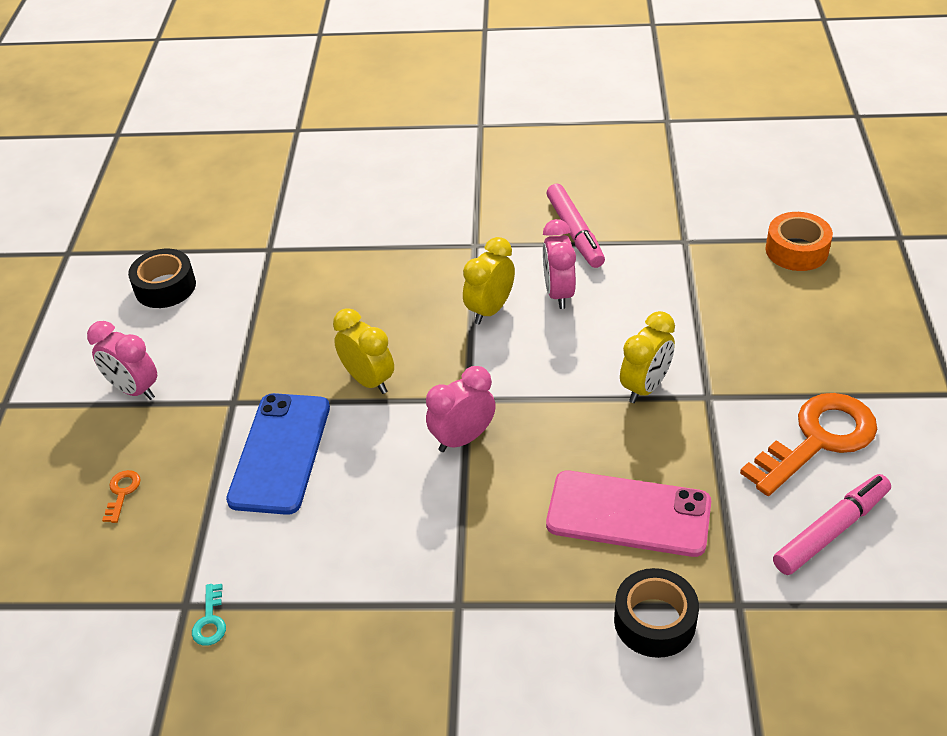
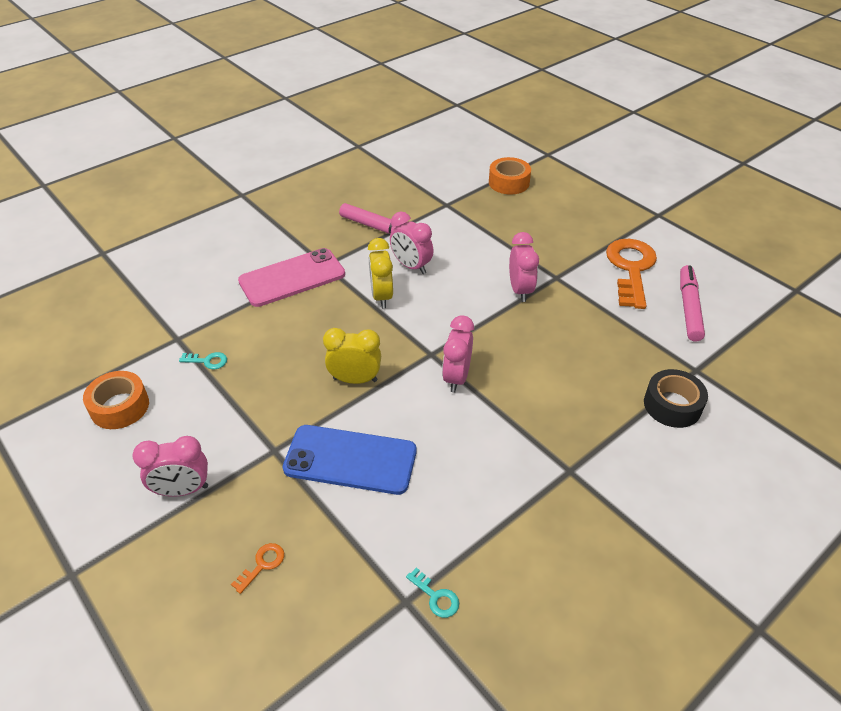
camera: 45 degrees left, 0 degrees up
(122, 492) = (262, 564): orange key -> orange key turned 75 degrees clockwise
(165, 287) = (120, 407): black tape -> orange tape
(270, 285) = (208, 361): none -> turquoise key
(280, 453) = (350, 460): blue phone -> blue phone turned 45 degrees counterclockwise
(628, 514) = (593, 360): pink phone -> pink phone (292, 278)
(645, 387) = (520, 290): yellow clock -> pink clock

